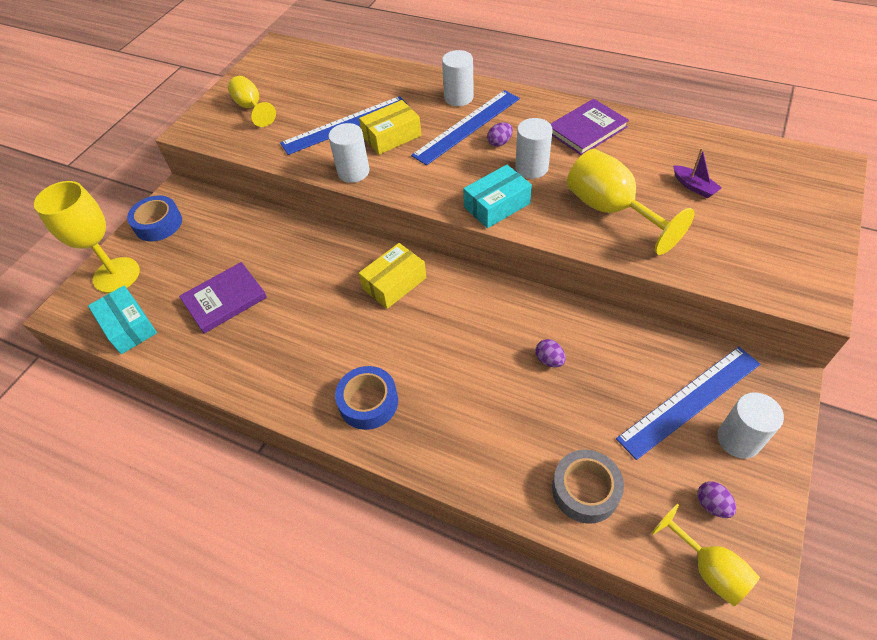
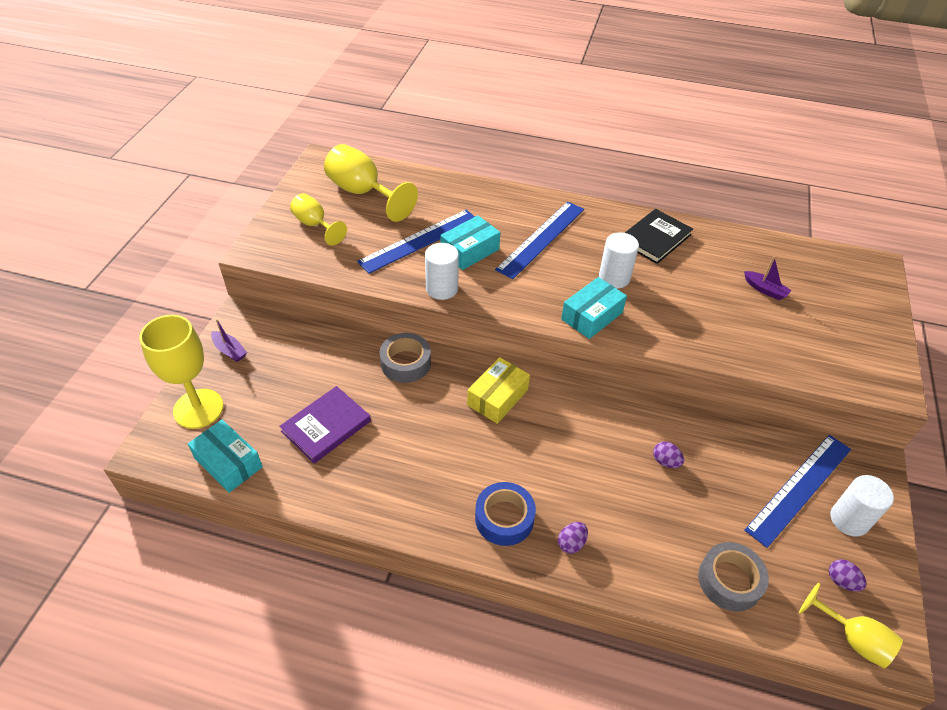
camera: 15 degrees left, 5 degrees down
(158, 224) = (229, 350): blue tape -> purple boat
(315, 244) = (405, 363): none -> grey tape
(392, 136) = (470, 251): yellow box -> turquoise box
(458, 97) = (525, 209): white cylinder -> none
(499, 142) = (577, 254): purple egg -> purple egg (571, 543)
(587, 129) = (655, 238): purple book -> black book
(611, 210) = (698, 315): yellow goblet -> yellow goblet (363, 193)

